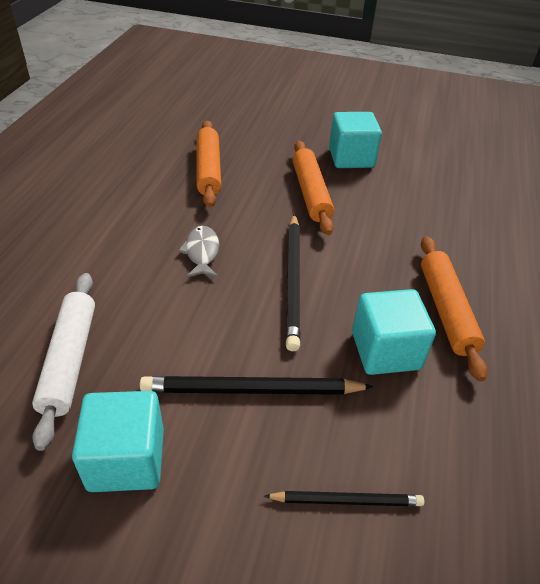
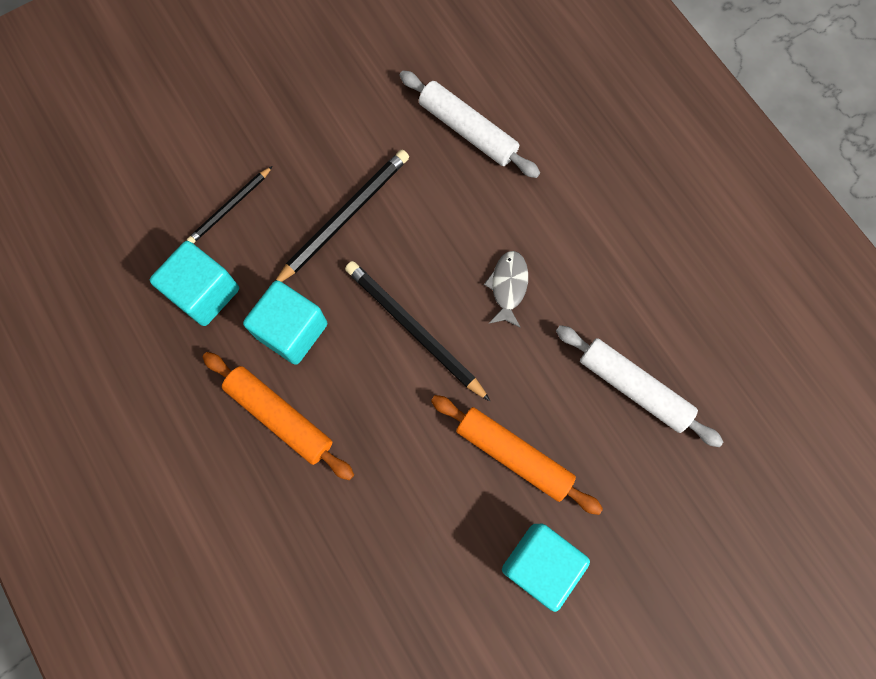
camera: 135 degrees right, 30 degrees up
(126, 459) = (362, 119): turquoise cube -> turquoise cube (204, 293)
(201, 252) = (508, 286): grey fish -> grey fish turned 120 degrees counterclockwise
(208, 170) = (633, 387): orange rolling pin -> white rolling pin

